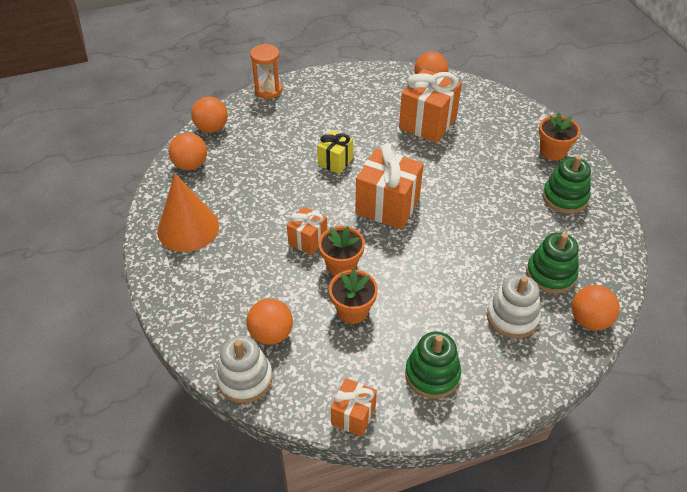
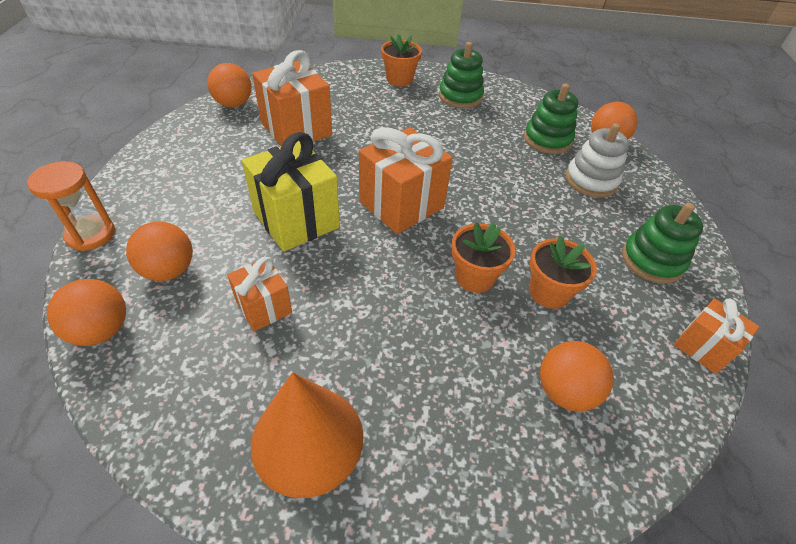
camera: 70 degrees left, 0 degrees up
(190, 165) = (161, 389): orange ball -> orange ball (169, 270)
(245, 379) = (637, 451): white stacking toy -> none
(308, 240) = (416, 294): orange gift -> orange gift (264, 307)
(335, 161) = (296, 220): yellow gift -> yellow gift, size x1.77

